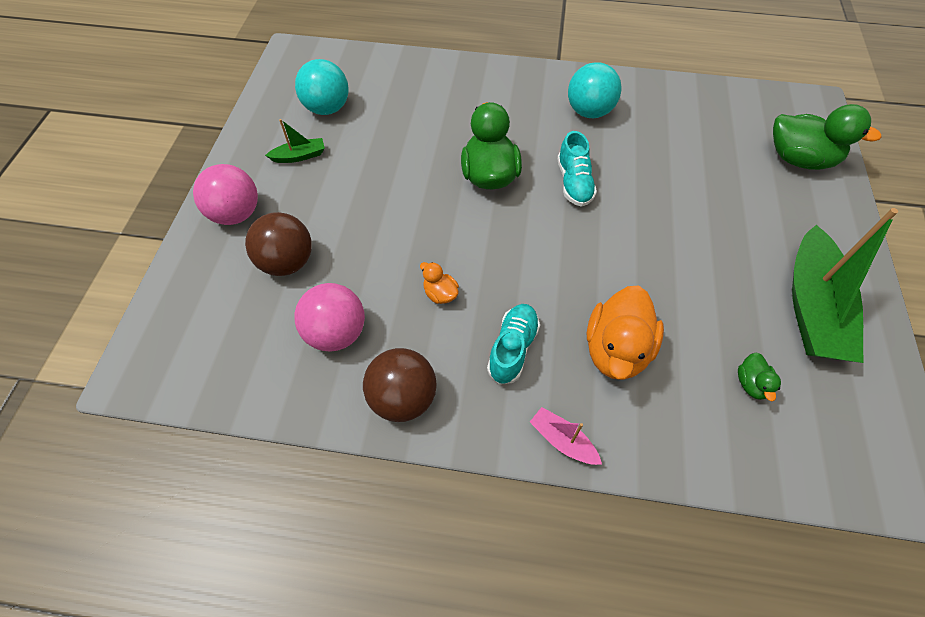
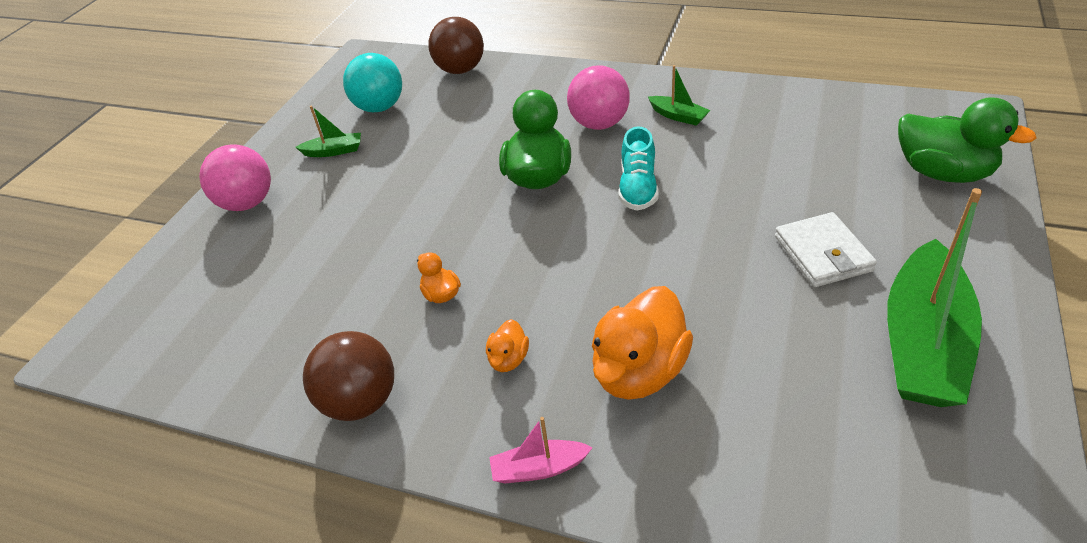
camera: 15 degrees right, 15 degrees down
(287, 262) = (283, 252): brown ball -> brown ball (460, 70)
(336, 333) = (310, 327): pink ball -> pink ball (599, 124)
(512, 349) = (508, 359): turquoise shoe -> orange duck
(562, 440) = (539, 469): pink boat -> pink boat turned 60 degrees counterclockwise
(589, 111) = (678, 116): turquoise ball -> green boat
(727, 236) = (822, 254): none -> white wallet
(751, 384) = (813, 427): green duck -> none

